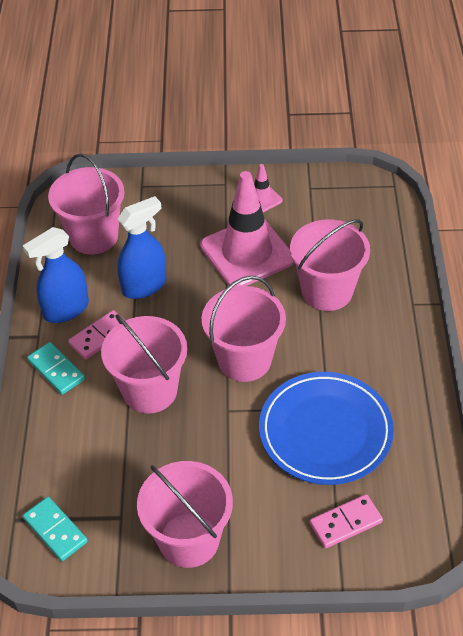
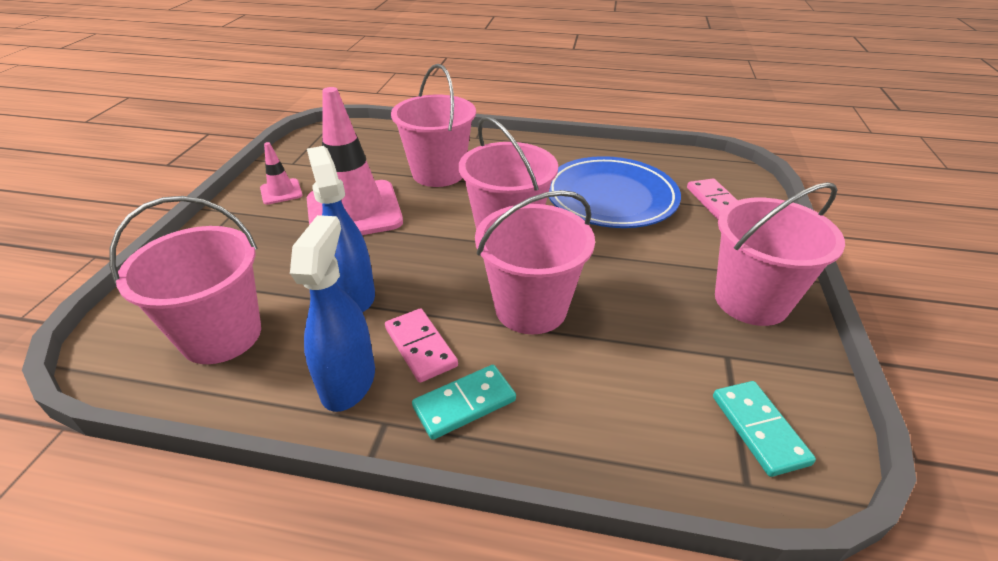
camera: 80 degrees left, 10 degrees down
(55, 530) = (759, 429): turquoise domino -> turquoise domino turned 75 degrees counterclockwise
(66, 309) = (348, 381): blue spray bottle -> blue spray bottle turned 150 degrees counterclockwise

